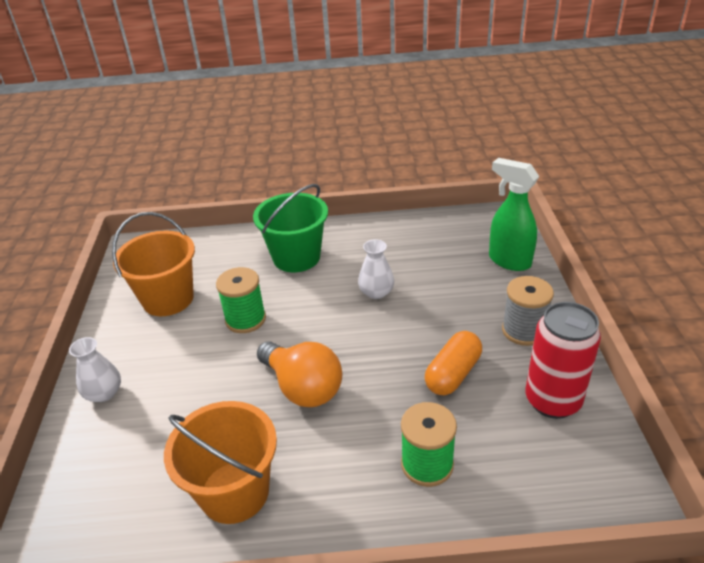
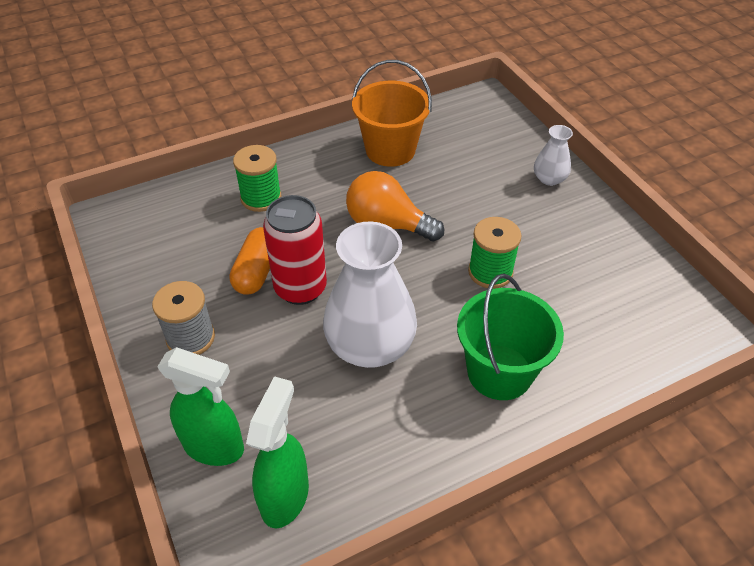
camera: 155 degrees right, 10 degrees up
(168, 299) = (593, 272): orange bucket -> none
(376, 292) = (370, 345): white vase -> white vase, size x2.05
(466, 231) = (285, 496): none -> green spray bottle
(552, 401) = (162, 270): red can -> red can (300, 288)

